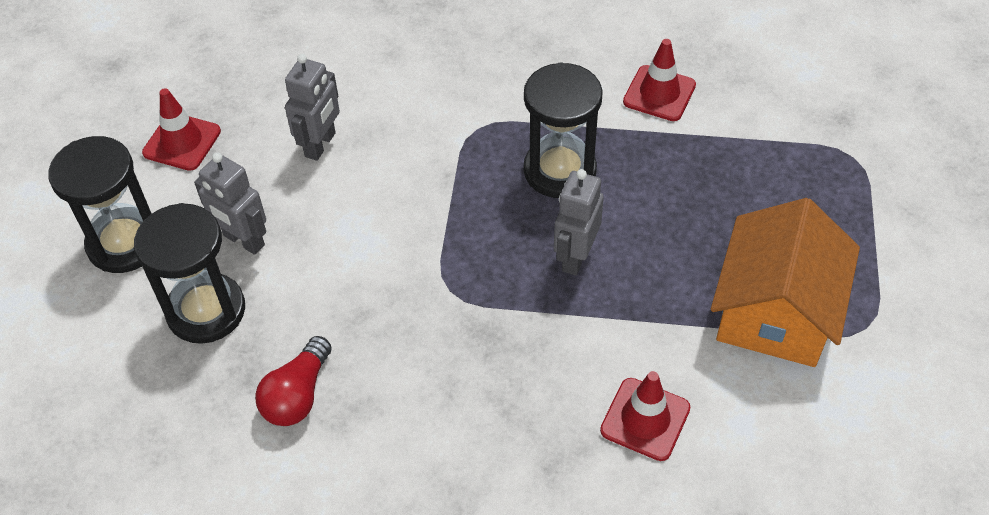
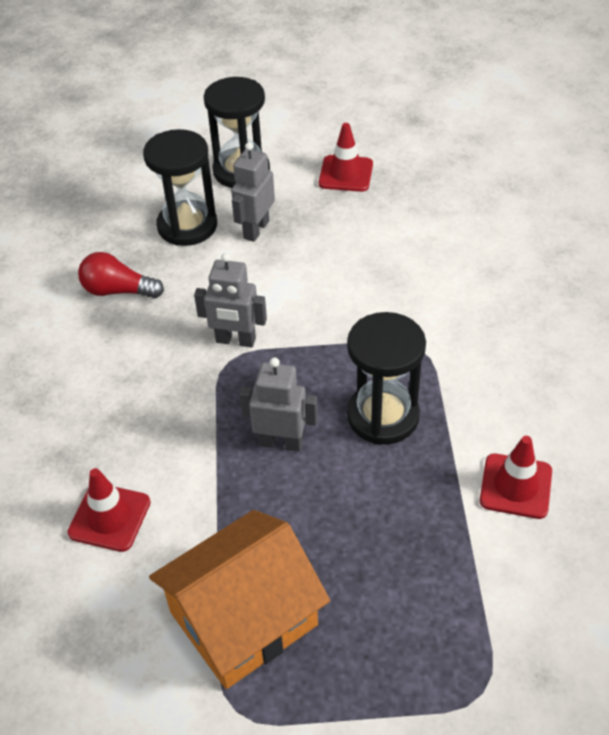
camera: 80 degrees right, 5 degrees down
(321, 145) = (366, 250): grey robot -> grey robot (235, 341)
(775, 311) = (243, 618): orange house -> orange house turned 45 degrees counterclockwise

